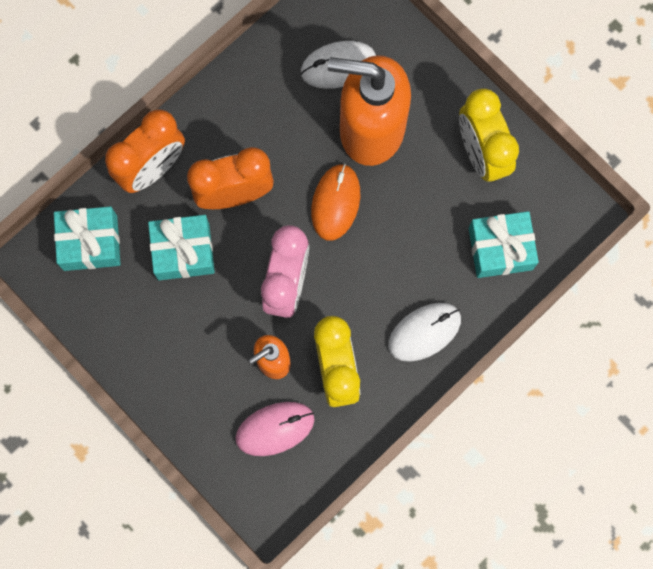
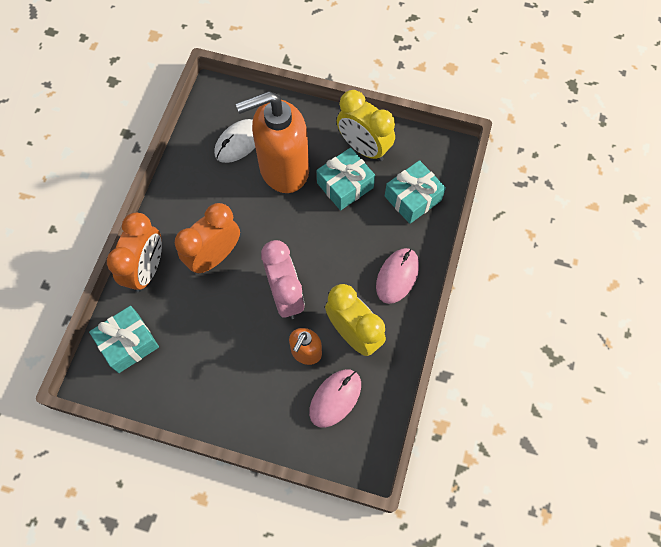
camera: 30 degrees left, 10 degrees down
(183, 251) = (200, 313): turquoise gift -> turquoise gift (345, 185)
(335, 203) = (287, 226): orange mouse -> none
(424, 332) = (397, 276): white mouse -> pink mouse

